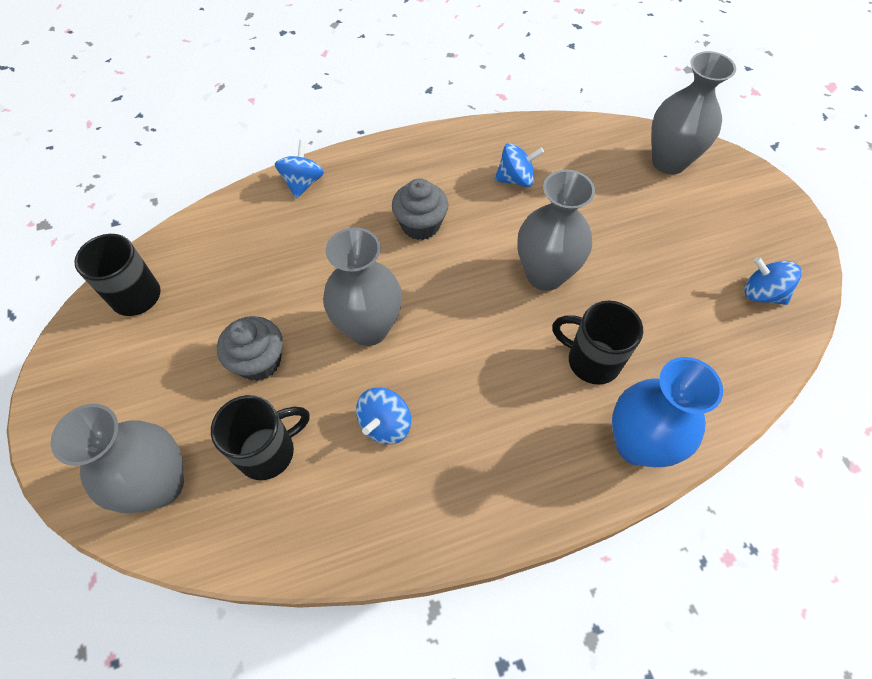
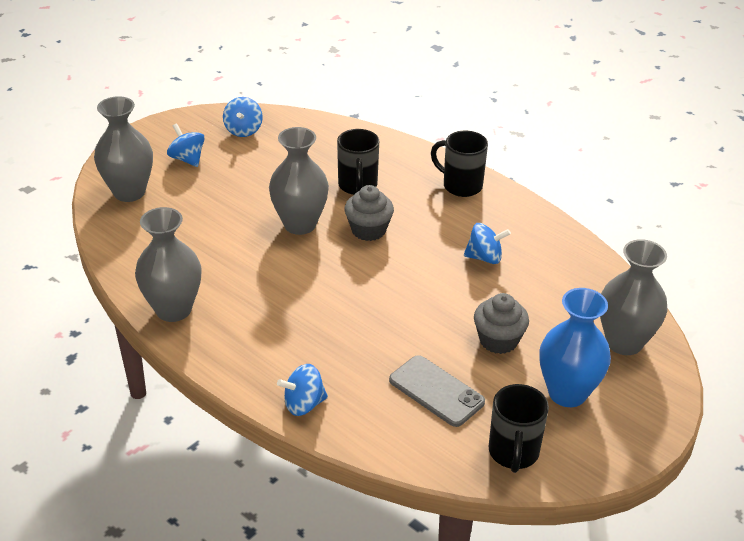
camera: 120 degrees left, 20 degrees down
(242, 276) = (436, 391): none -> grey phone
(268, 451) = (553, 302): black mug -> black mug (461, 185)
(368, 328) = (421, 295): grey vase -> grey vase (173, 309)
(420, 225) = (298, 305): grey cupcake -> grey cupcake (368, 230)
(516, 179) = (205, 268): blue spinning top -> blue spinning top (187, 159)
(637, 444) = (402, 156): blue vase -> blue vase (567, 393)

